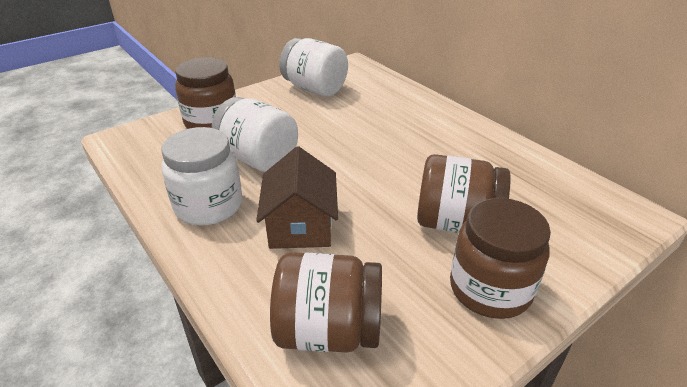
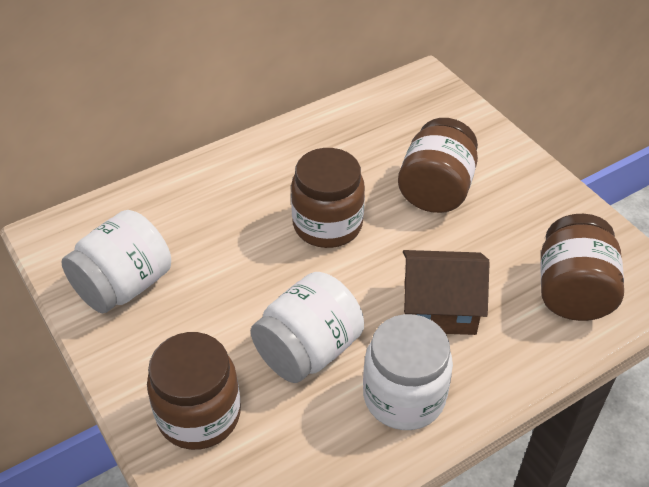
camera: 85 degrees left, 10 degrees up
(490, 289) = (517, 185): brown jar -> brown jar (327, 224)

